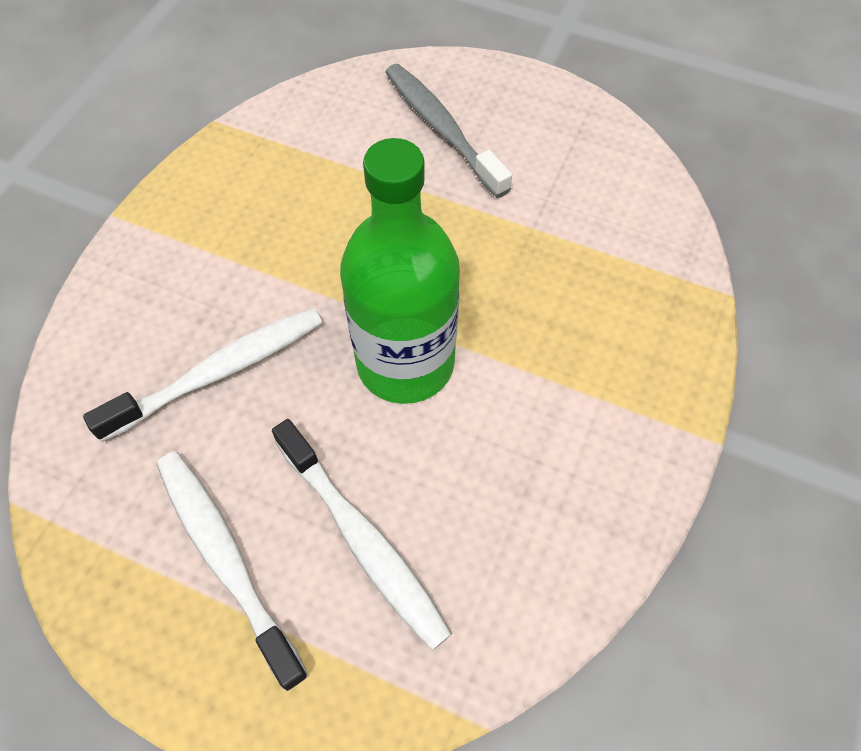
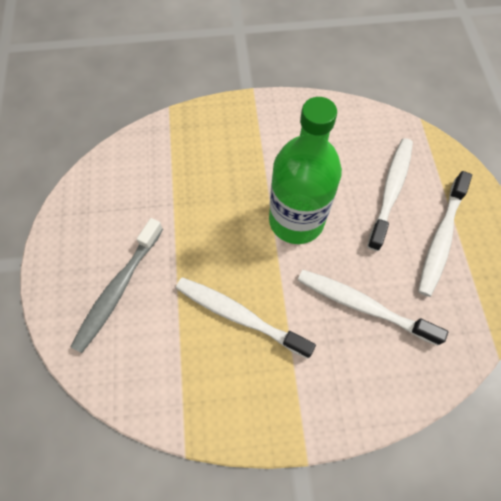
camera: 120 degrees left, 5 degrees up
(318, 228) = (239, 315): none -> white toothbrush

